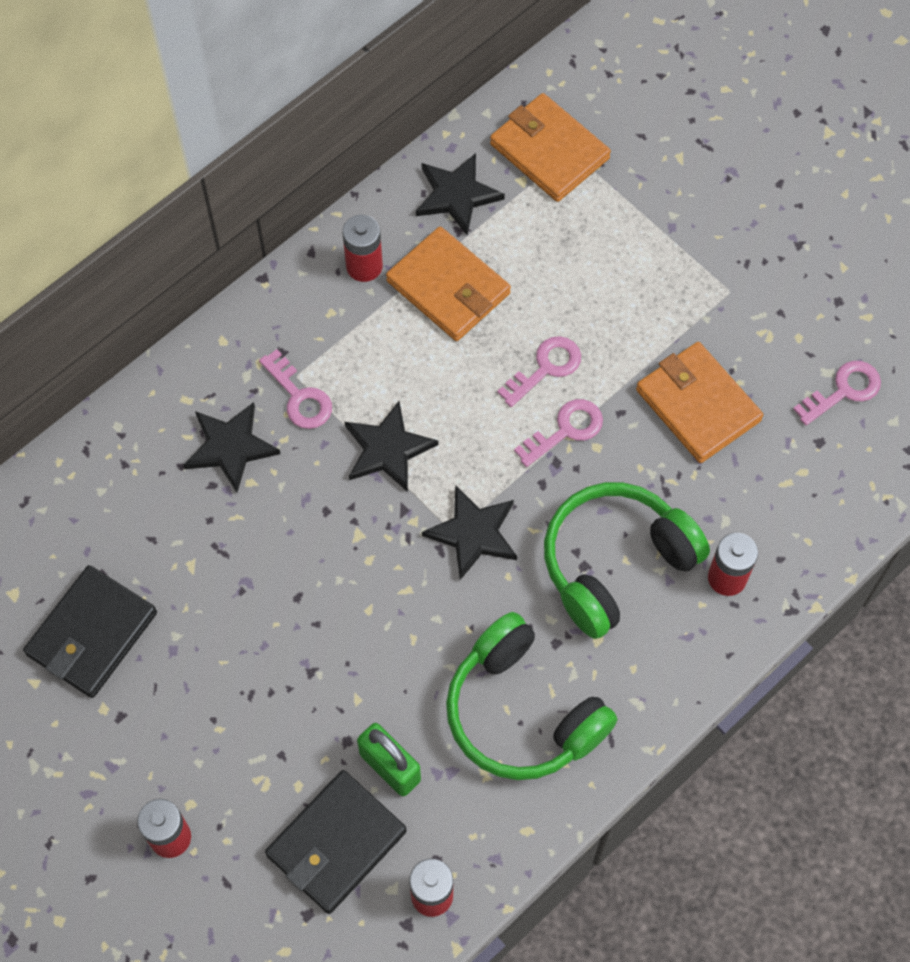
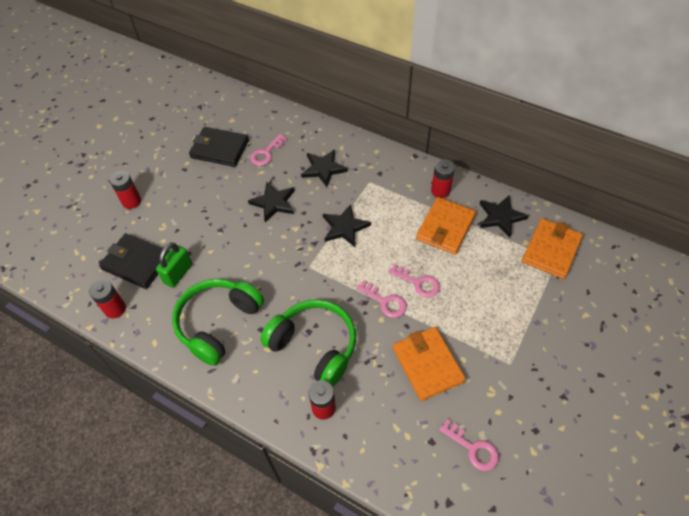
camera: 75 degrees right, 10 degrees down
(299, 396) = (359, 186): pink key -> pink key (266, 153)
(473, 533) = (311, 275): black star -> black star (274, 203)
(698, 405) = (427, 364): orange wallet -> orange wallet turned 60 degrees counterclockwise

